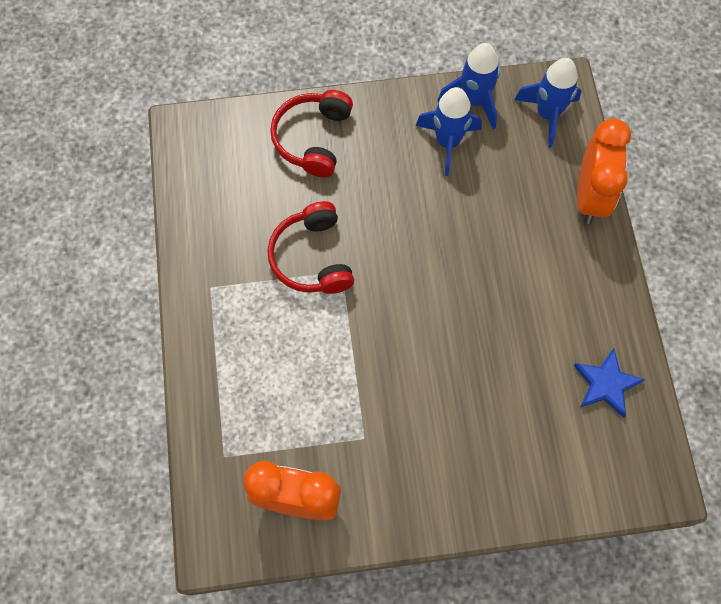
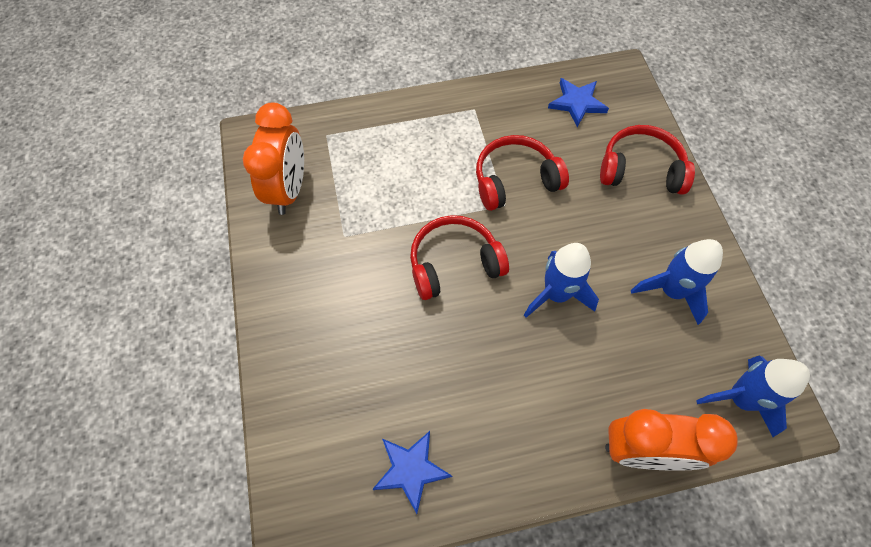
camera: 85 degrees right, 5 degrees down
(219, 181) = (577, 103): none -> blue star
(405, 328) = (454, 263): none -> red headphones
(474, 101) = (732, 316): blue rocket -> blue rocket (556, 294)

